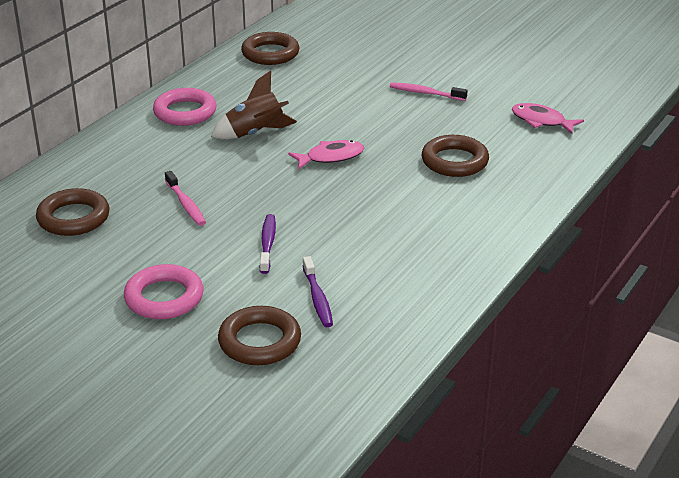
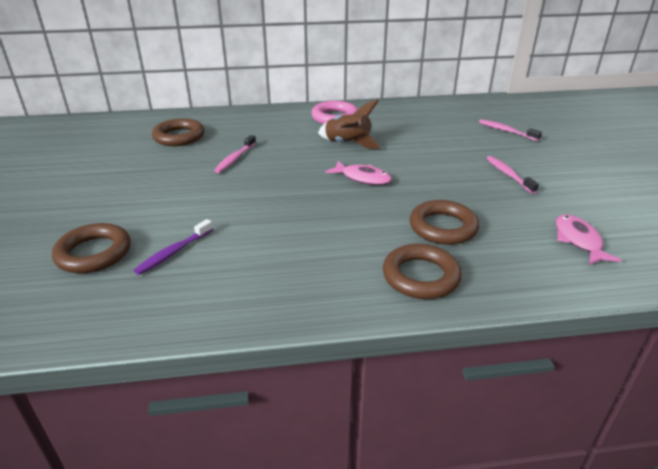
camera: 50 degrees right, 0 degrees up
(164, 298) = (119, 196): pink ring -> none
(267, 243) = (223, 203): purple toothbrush -> none
(270, 53) = (444, 111): brown ring -> brown ring (421, 276)
(357, 50) = (506, 131): none -> pink toothbrush

